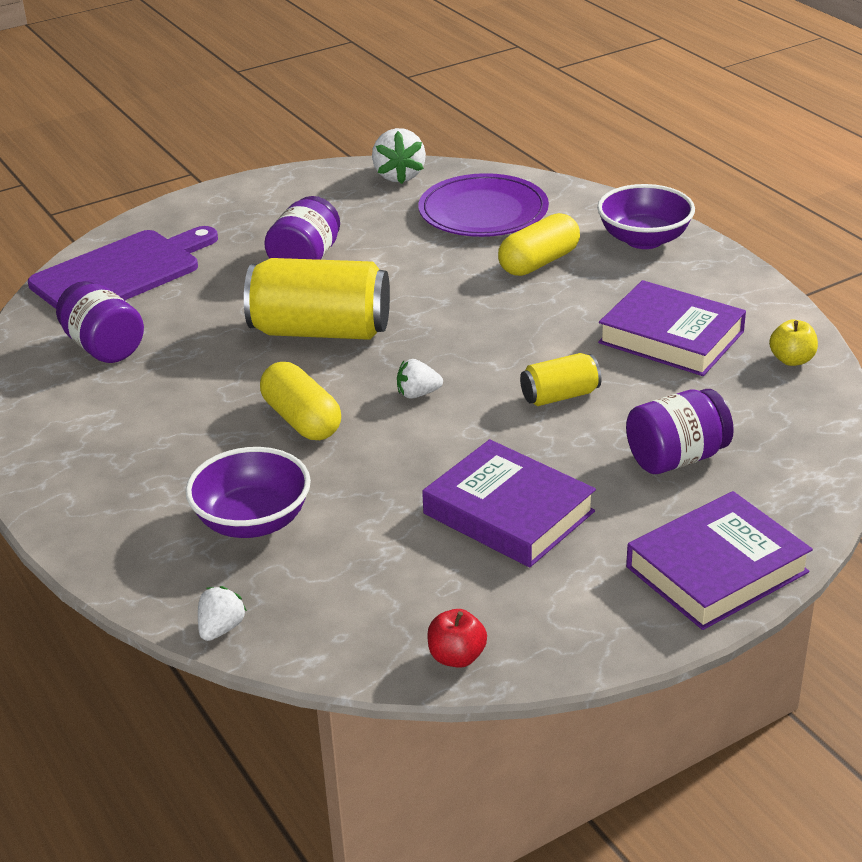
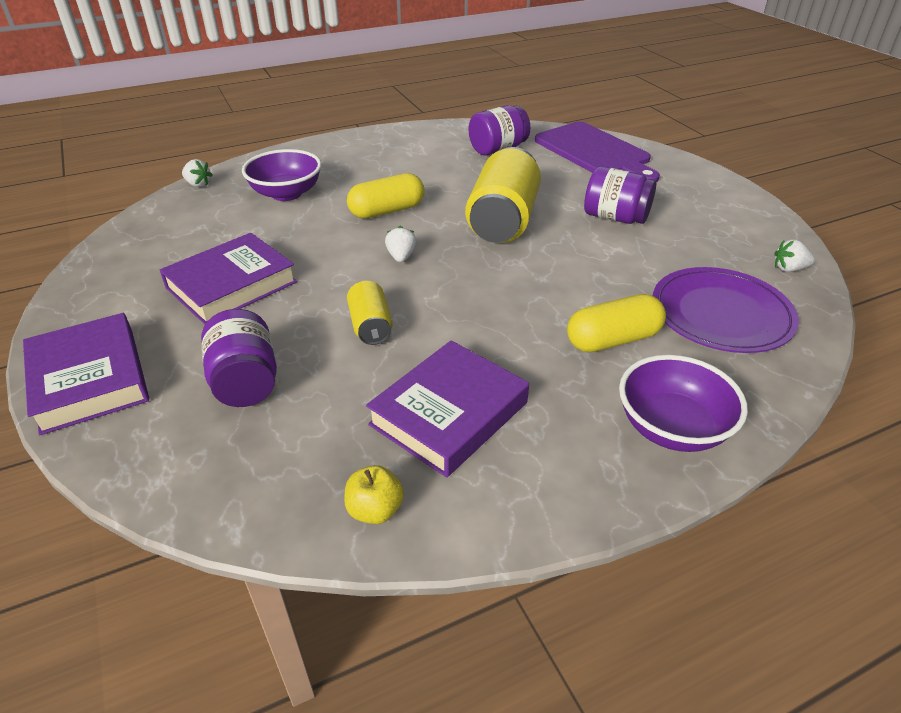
camera: 95 degrees right, 5 degrees up
(399, 176) = (789, 269): white strawberry -> white strawberry, size x0.59
(457, 657) = (107, 253): red apple -> none
(539, 262) = (613, 340): yellow capsule -> yellow capsule turned 75 degrees counterclockwise

